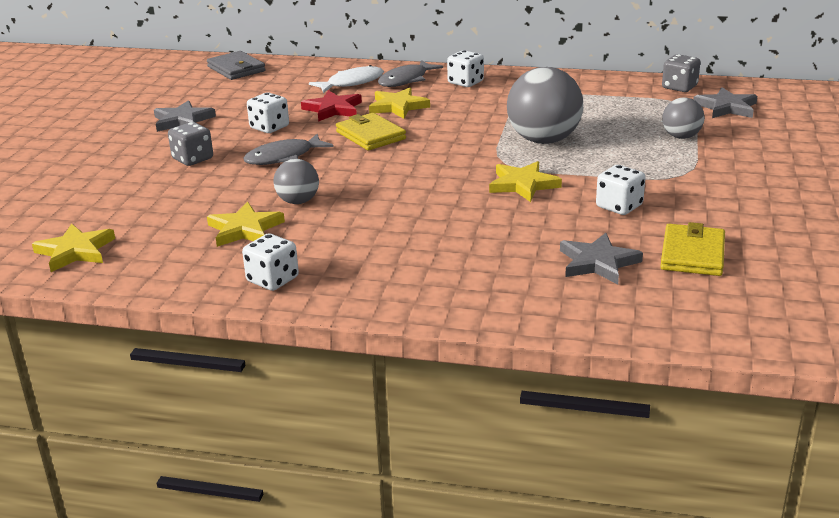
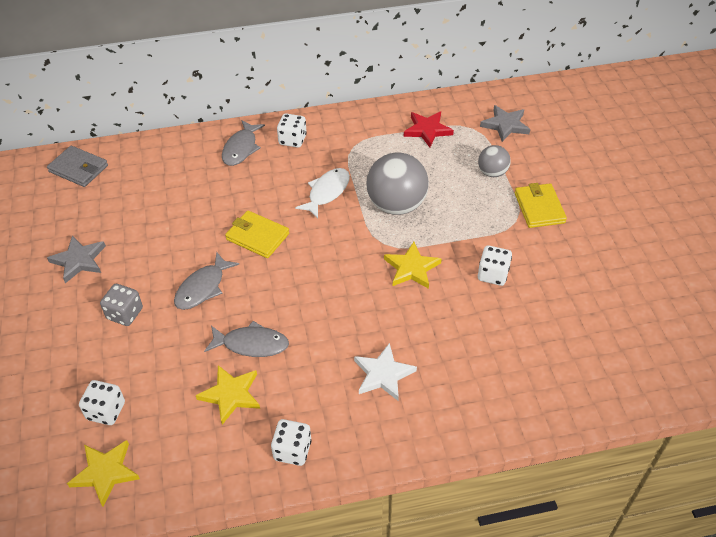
camera: 25 degrees left, 20 degrees up
(269, 127) = (164, 249): white dice -> white dice (106, 411)
(298, 201) = (251, 344): grey ball -> grey fish
(333, 109) = (204, 207): red star -> red star (427, 130)
(352, 83) = (197, 164): white fish -> white fish (327, 192)
(398, 106) = (256, 189): yellow star -> none
(422, 250) = (383, 374): none -> white star
(598, 263) = (512, 347): grey star -> none
(679, 87) = (459, 106): grey dice -> none
(692, 254) = (568, 316): yellow wallet -> yellow wallet (539, 208)

